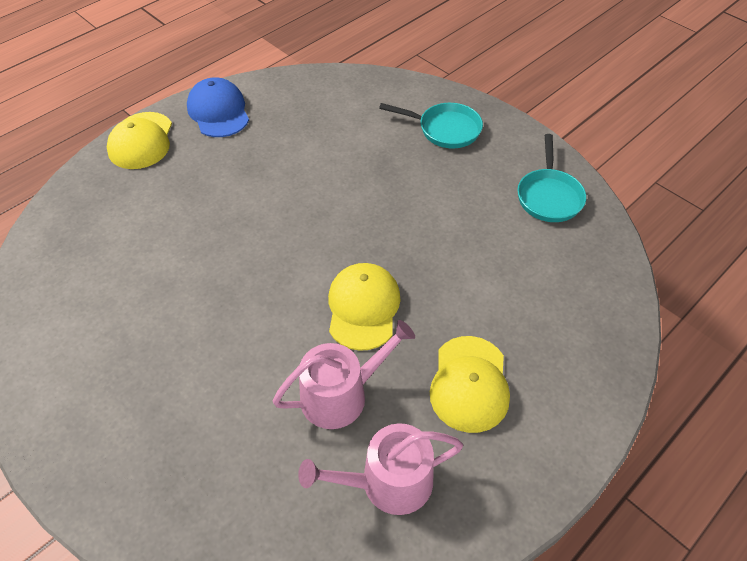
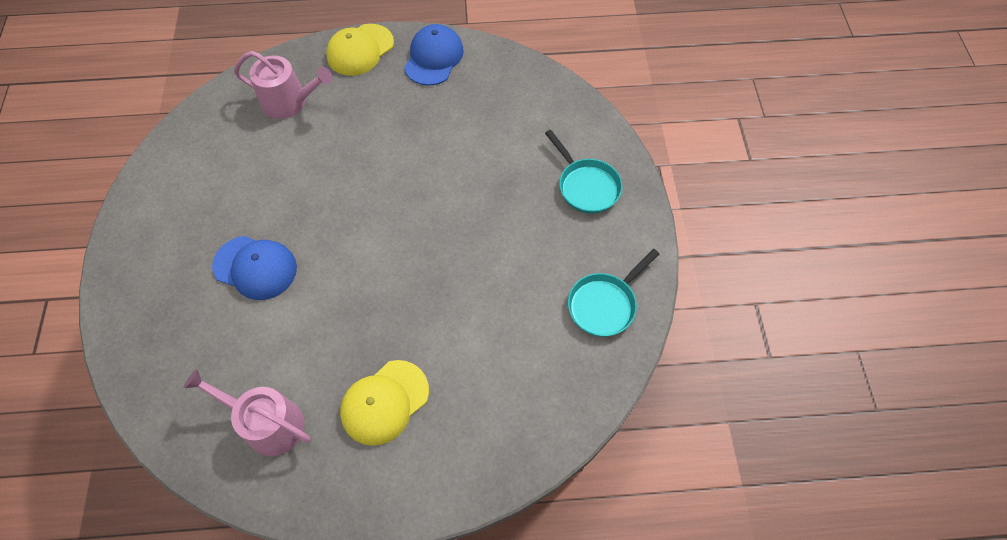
camera: 40 degrees right, 10 degrees up
(229, 367) = (255, 267): none -> blue cap
(341, 394) = (300, 341): pink watering can -> pink watering can (290, 102)
(363, 307) = (375, 290): yellow cap -> none

